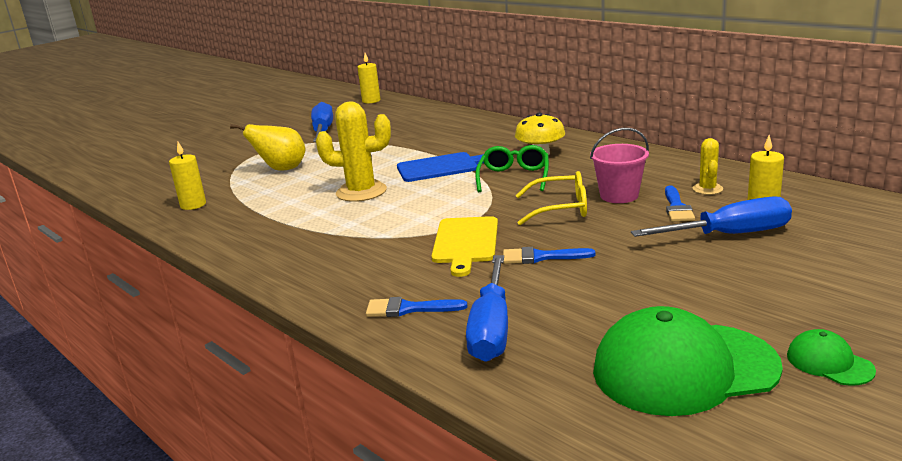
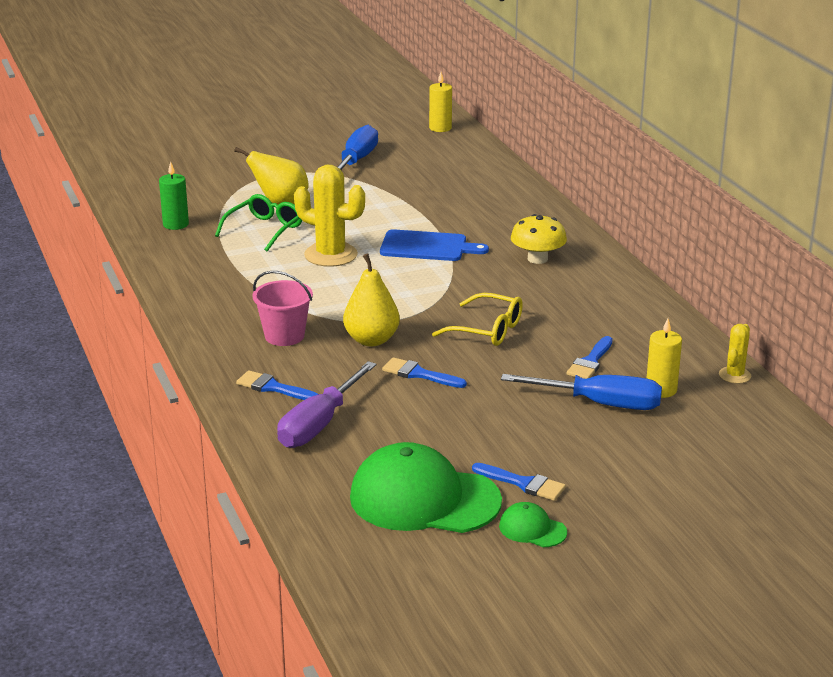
camera: 20 degrees right, 5 degrees up
(193, 205) = (176, 224): yellow candle -> green candle
(465, 242) = (371, 340): yellow cutting board -> yellow pear
(491, 329) = (318, 425): blue screwdriver -> purple screwdriver
(514, 177) = (483, 280): green glasses -> green glasses (265, 229)
(619, 195) = (554, 332): pink bucket -> pink bucket (284, 336)
(707, 189) = (643, 351): yellow cactus -> yellow cactus (734, 375)
(759, 321) = (523, 483): none -> blue brush
(829, 363) = (532, 529): green cap -> green cap turned 45 degrees counterclockwise

